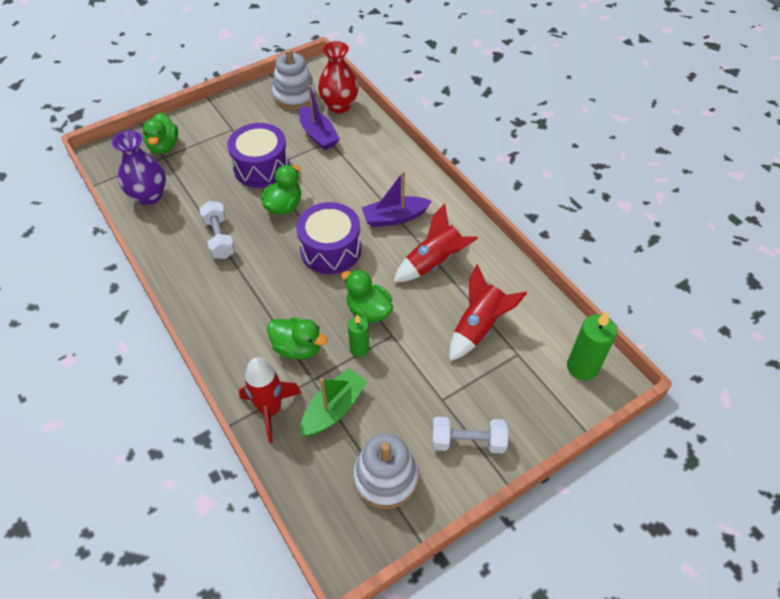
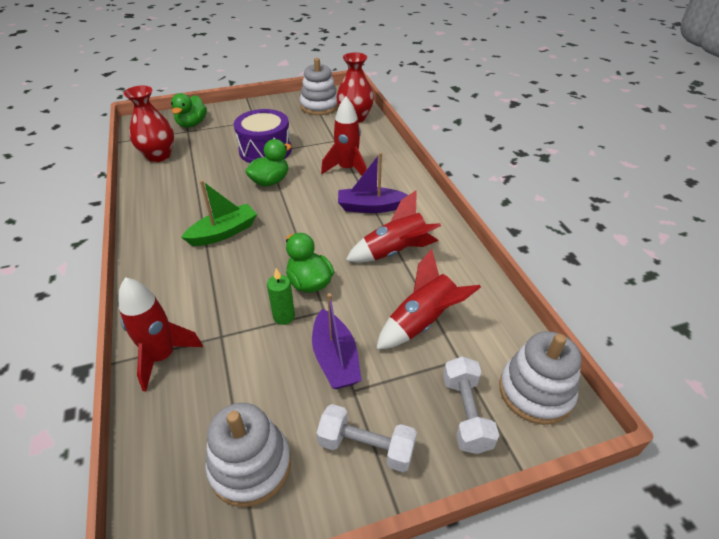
camera: 15 degrees right, 10 degrees down
(149, 196) = (158, 156): purple vase -> red vase
(219, 238) = (199, 196): white dumbbell -> white dumbbell (466, 413)
(298, 348) = (221, 302): green duck -> none
(318, 135) = (327, 135): purple boat -> purple boat (335, 359)
(330, 250) = (296, 222): purple drum -> none
(334, 409) = (228, 371): green boat -> green boat (224, 232)
(356, 176) = (347, 169): none -> red rocket
(582, 367) = (535, 392): green candle -> white stacking toy

